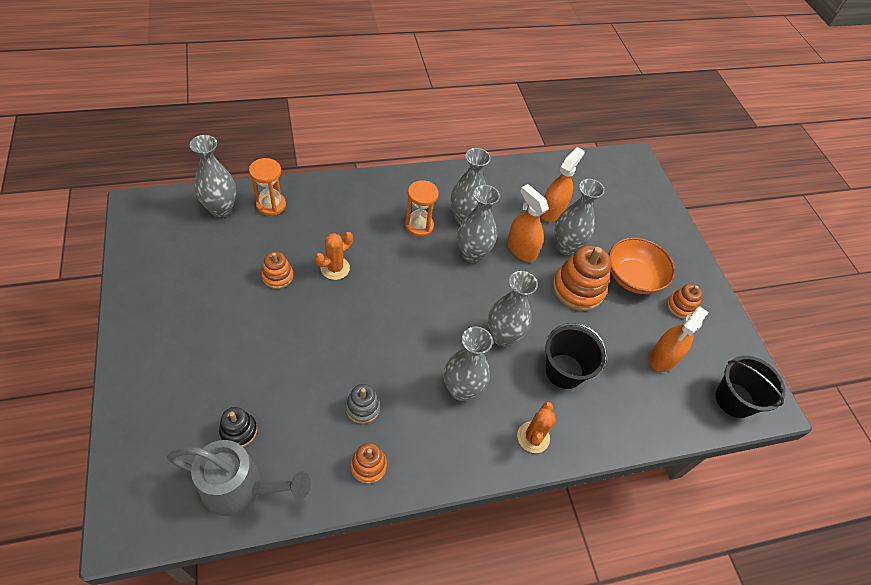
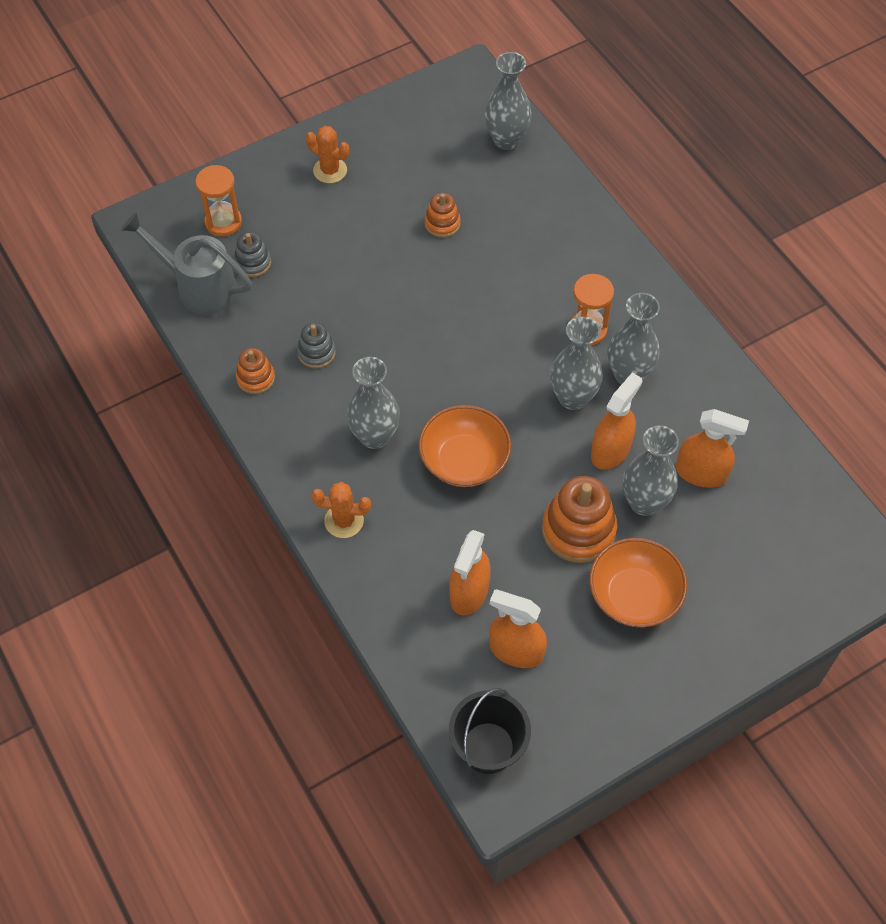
camera: 80 degrees right, 5 degrees up
(239, 431) = (253, 263): black stacking toy -> grey stacking toy
(241, 488) = (199, 287): grey watering can -> grey watering can turned 120 degrees clockwise
(271, 205) = (537, 179): orange hourglass -> orange hourglass (223, 222)
(335, 268) = (479, 269): orange cactus -> orange cactus (330, 170)
(503, 336) = (464, 460): grey vase -> orange bowl
(564, 371) = (444, 536): black bucket -> none
(613, 370) = (469, 592): none -> orange spray bottle
(680, 307) = (613, 665): orange stacking toy -> none

